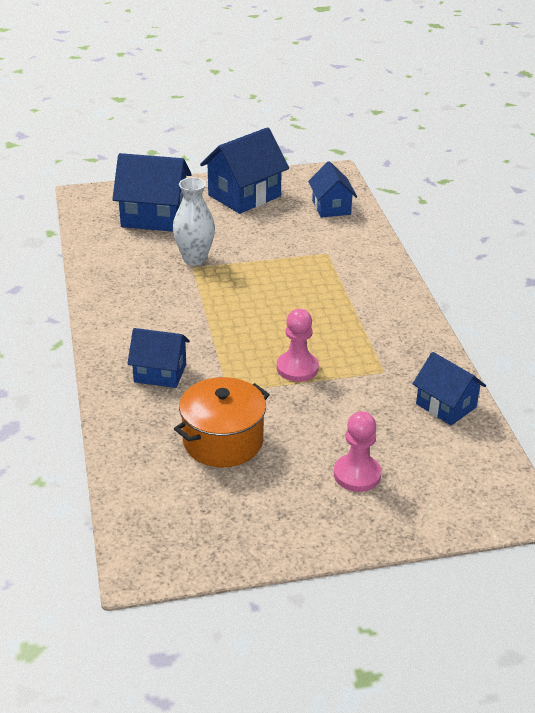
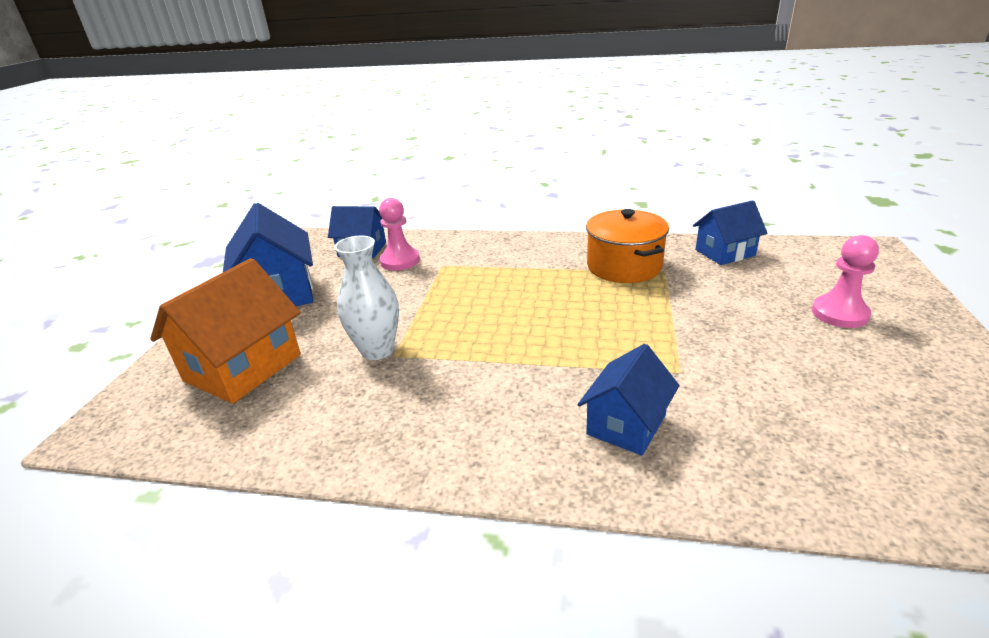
camera: 65 degrees left, 5 degrees down
(154, 217) = (243, 368): blue house -> orange house
(223, 441) = (786, 393): orange pot -> orange pot (624, 266)
(297, 368) = (645, 316): pink pawn -> pink pawn (400, 261)

